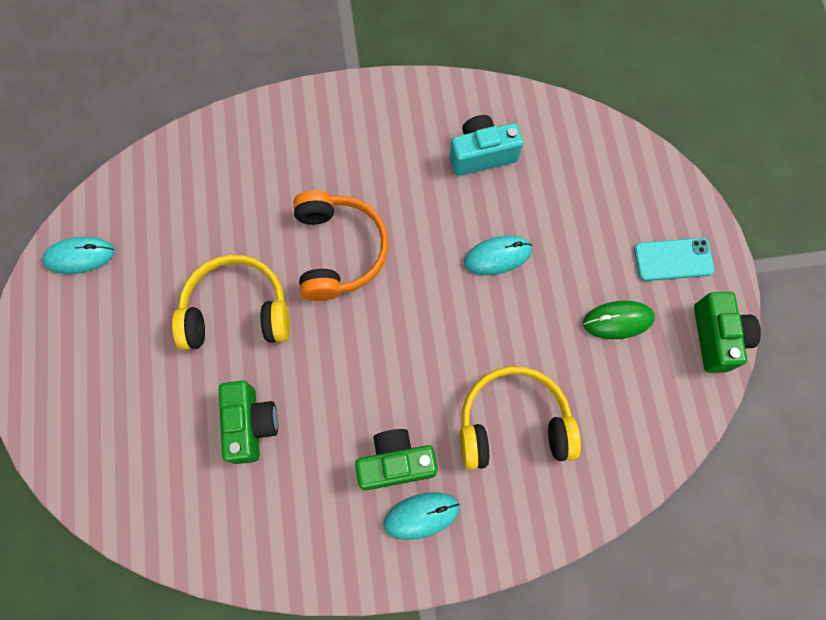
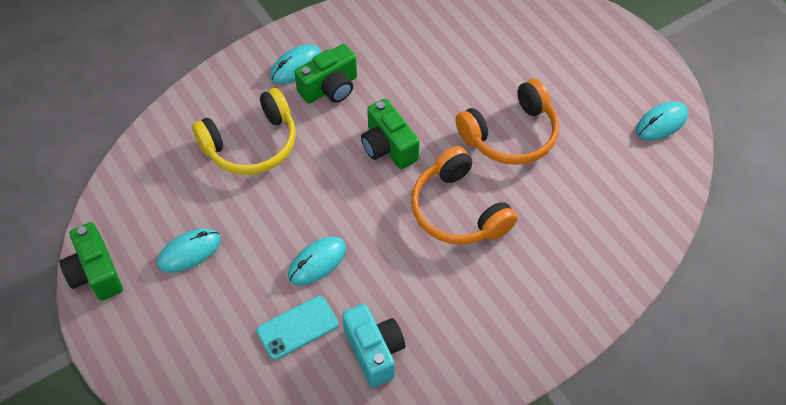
camera: 155 degrees right, 15 degrees down
(236, 311) = (510, 135): yellow headphones -> orange headphones
(250, 424) = (449, 71): green camera -> green camera (388, 147)
(482, 154) = (374, 351): turquoise camera -> turquoise camera turned 75 degrees counterclockwise
(618, 320) = (189, 252): green mouse -> turquoise mouse
(673, 259) = (151, 326): turquoise phone -> turquoise phone (297, 327)

